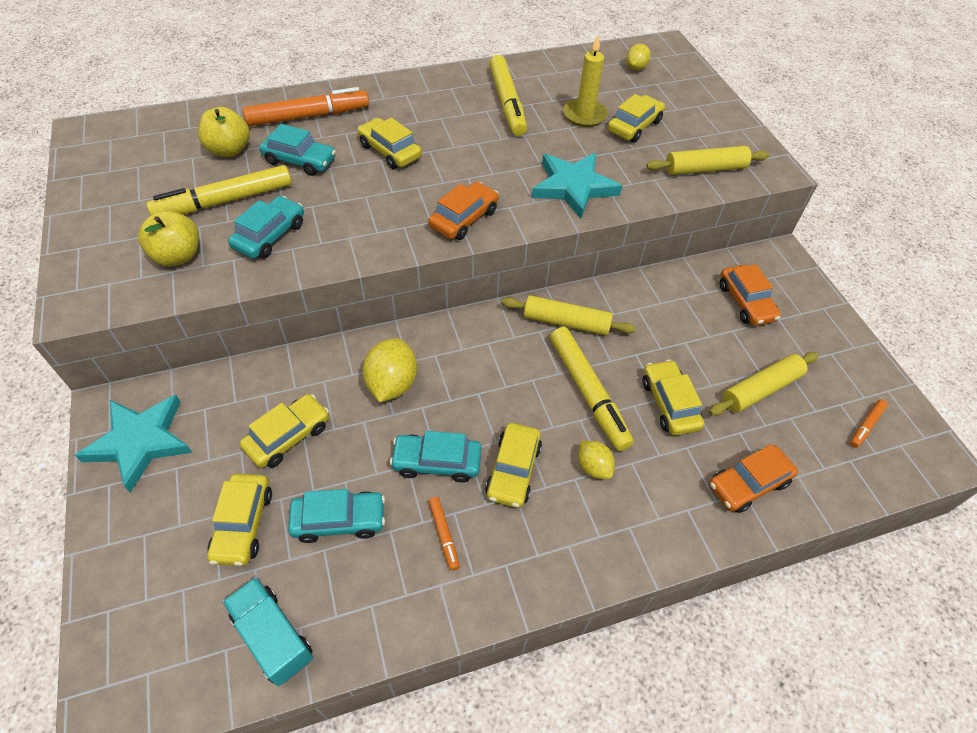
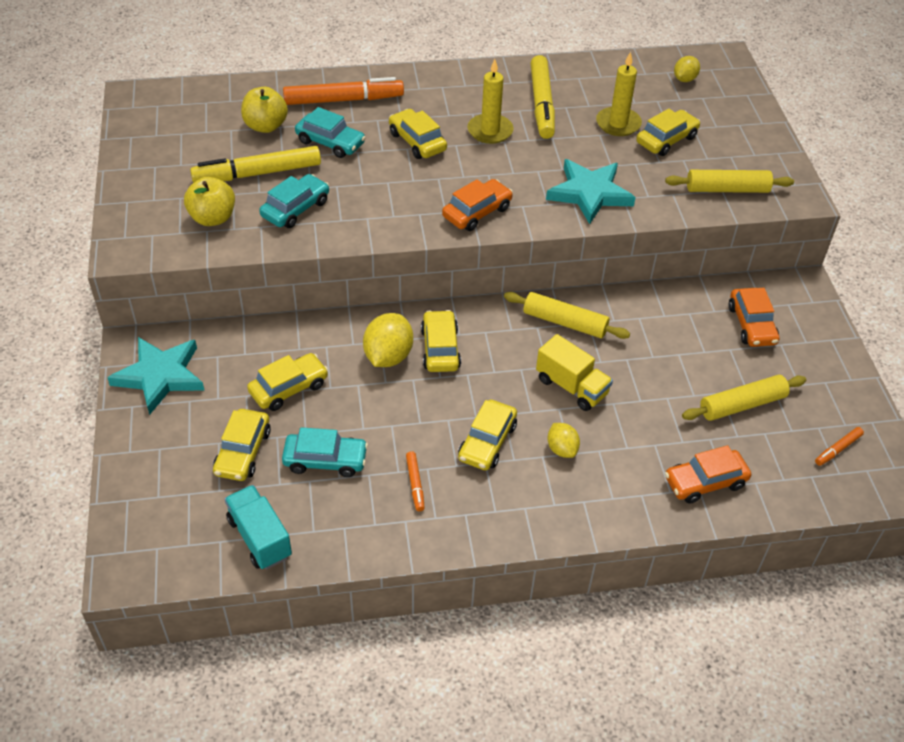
camera: 10 degrees right, 5 degrees down
(437, 462) = (419, 426): turquoise car -> none
(461, 134) = (490, 131): none -> yellow candle
(588, 393) = (571, 387): yellow marker -> yellow truck
(669, 403) = (648, 406): yellow car -> yellow car (440, 348)

